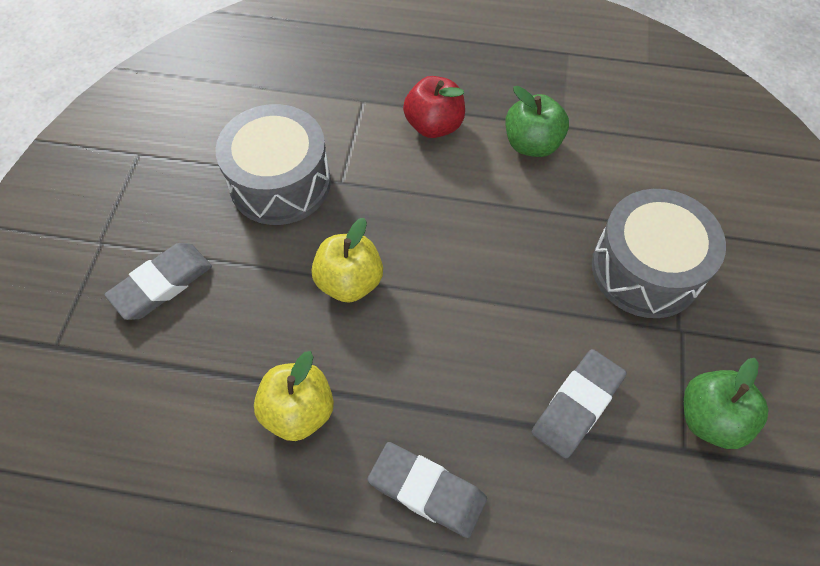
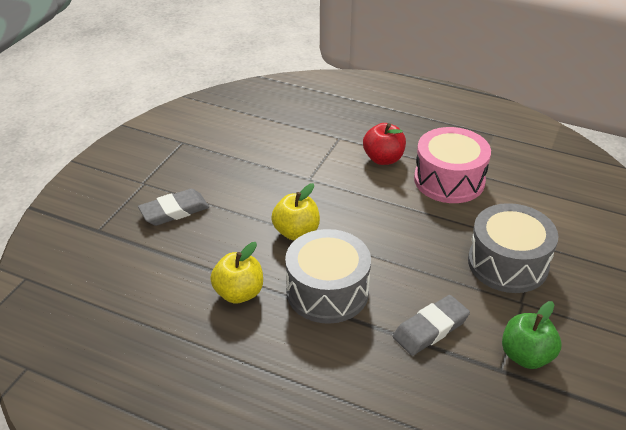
camera: 15 degrees right, 20 degrees down
(280, 182) = (268, 172): grey drum -> grey drum (327, 291)
(427, 491) = (309, 353): grey eraser -> none
(532, 144) = (449, 180): green apple -> pink drum

